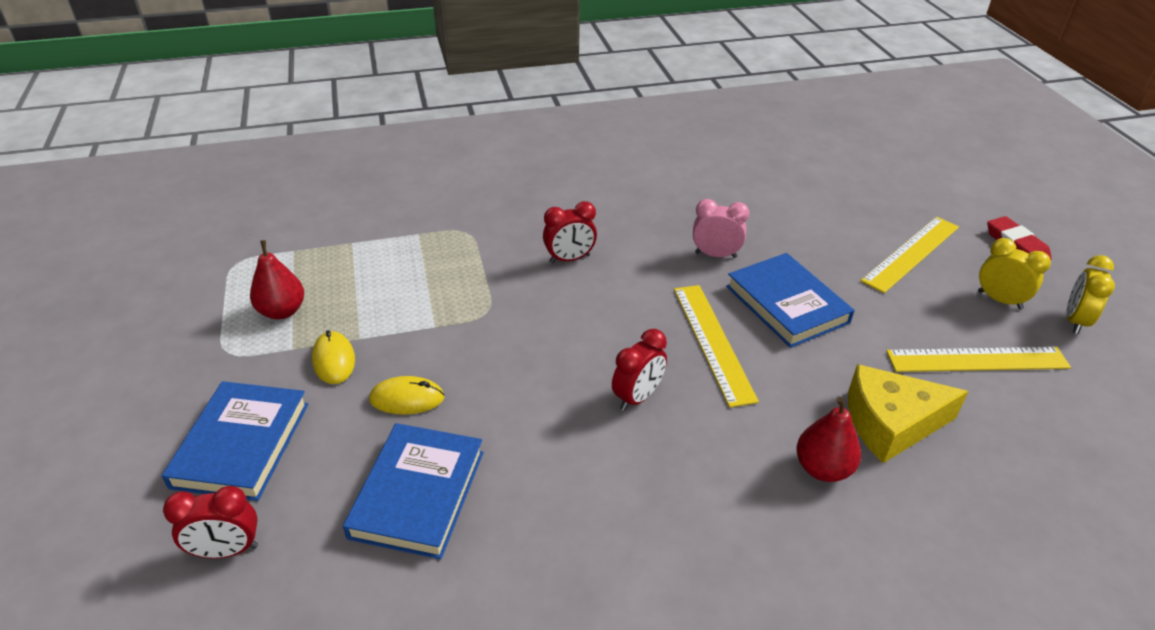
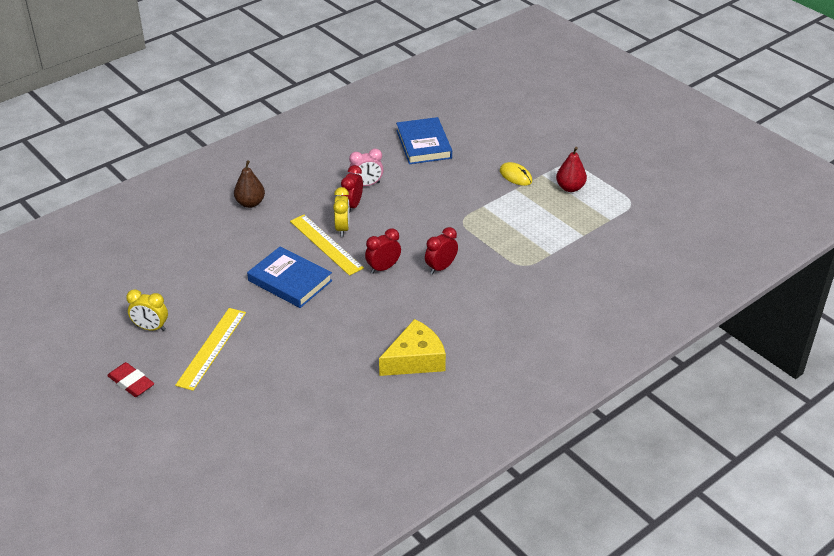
camera: 155 degrees right, 0 degrees up
(227, 550) = (478, 110): red clock -> red clock (383, 268)
(241, 444) = (515, 137): blue book -> none
(407, 398) = (463, 172): yellow mouse -> none
(715, 255) = (348, 301): pink clock -> pink clock (366, 185)
(822, 468) = (250, 203): red pear -> brown pear
(890, 423) = (219, 232): yellow cheese -> yellow cheese (415, 359)
(977, 360) = (170, 281): yellow ruler -> none
(1075, 321) = (102, 327): yellow clock -> yellow clock (342, 228)

